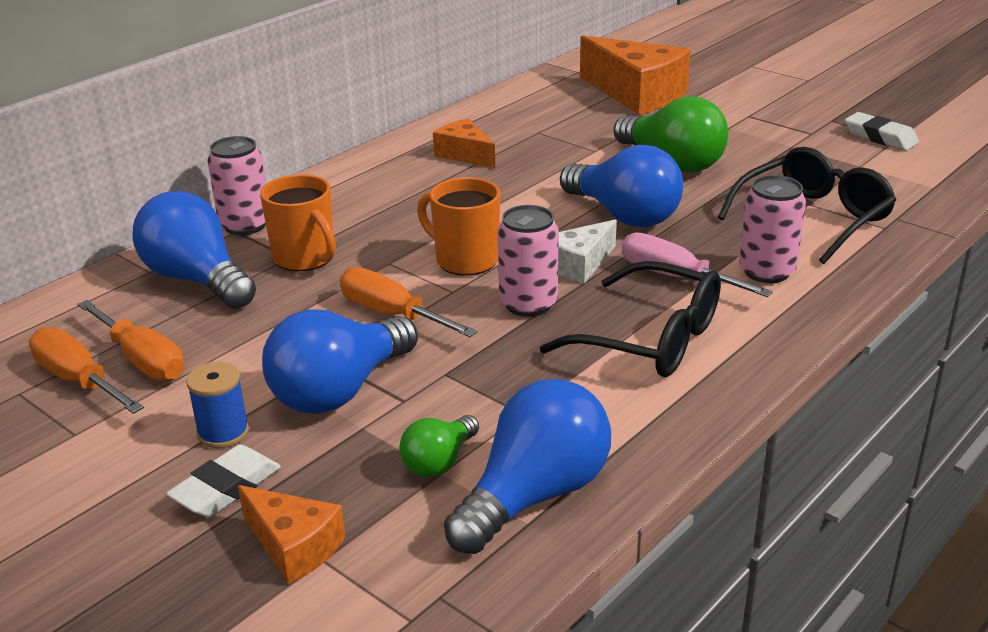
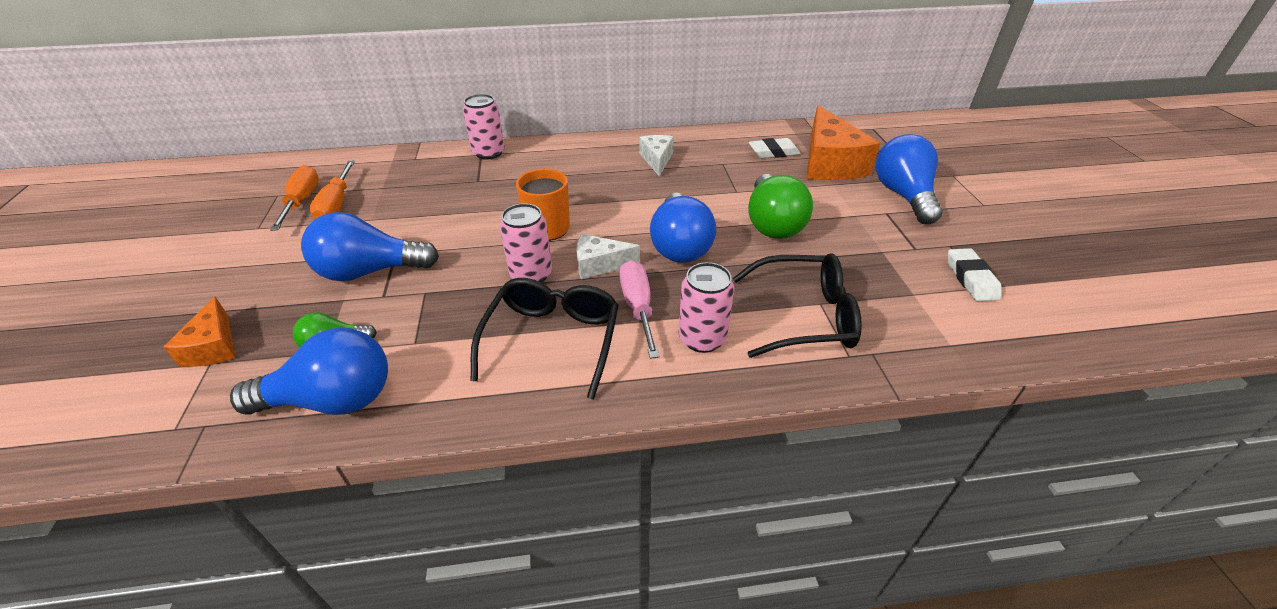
camera: 40 degrees right, 10 degrees up
(197, 280) = (423, 173): blue light bulb -> blue light bulb (903, 195)
(223, 432) = (296, 263): blue spool -> none
(226, 488) = (248, 295): white eraser -> white eraser (773, 152)
(305, 258) = (481, 185): orange mug -> none
(392, 314) = (462, 240): orange screwdriver -> none
(465, 154) = (657, 160): orange cheese -> white cheese
(649, 339) = (552, 340): black glasses -> black glasses turned 150 degrees counterclockwise

